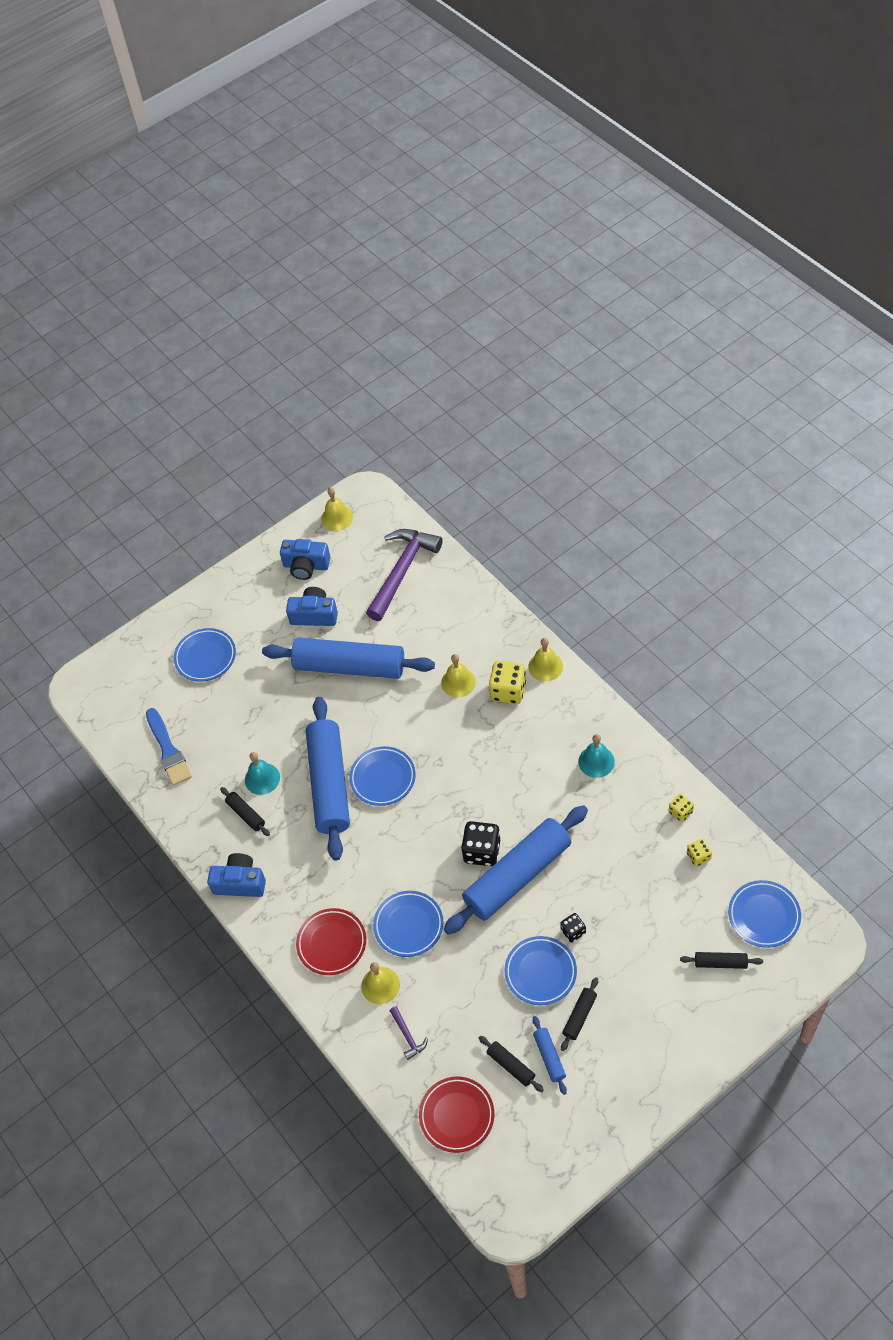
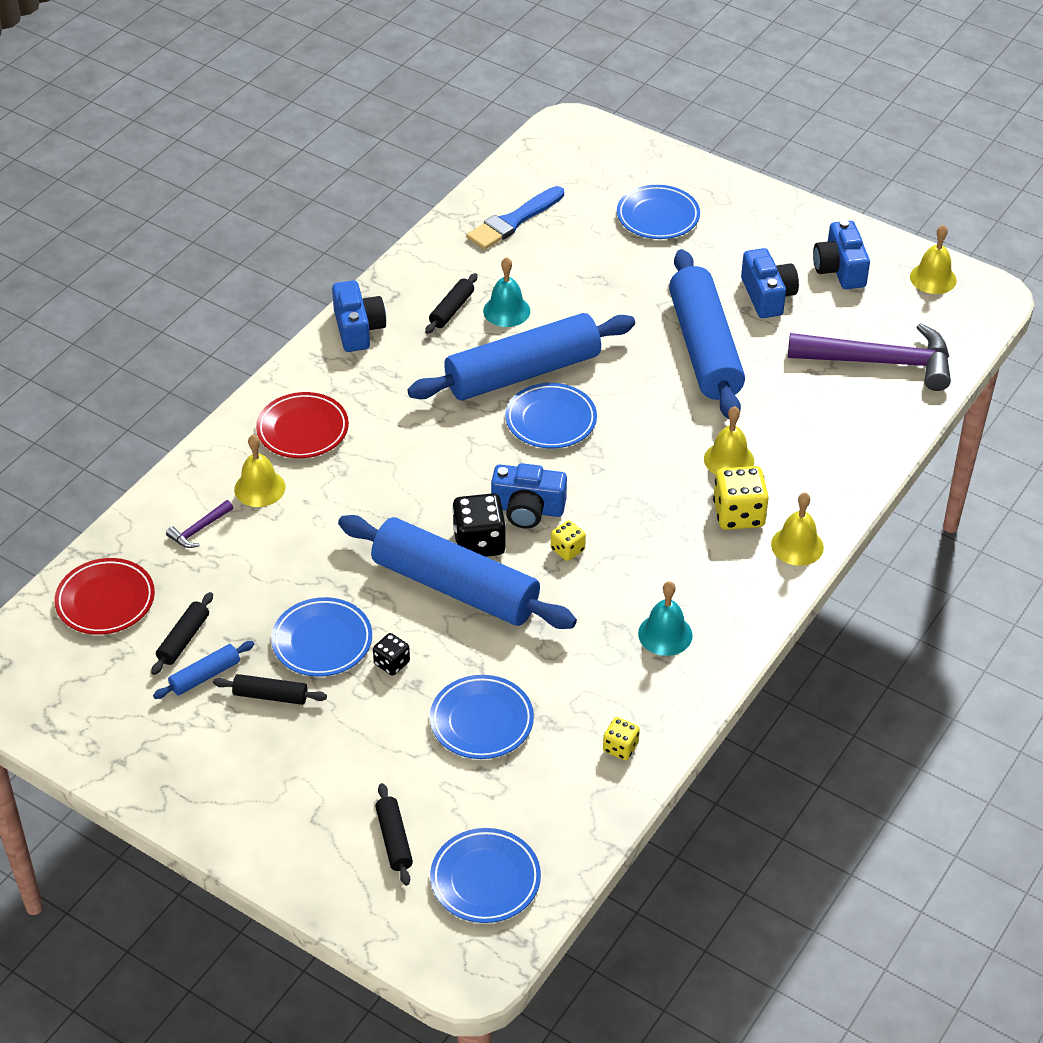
camera: 65 degrees right, 10 degrees down
(408, 925) = (349, 495): blue plate -> blue plate (481, 721)
(461, 814) = (527, 509): none -> blue camera
(698, 856) = (555, 782): yellow dice -> yellow dice (567, 549)

